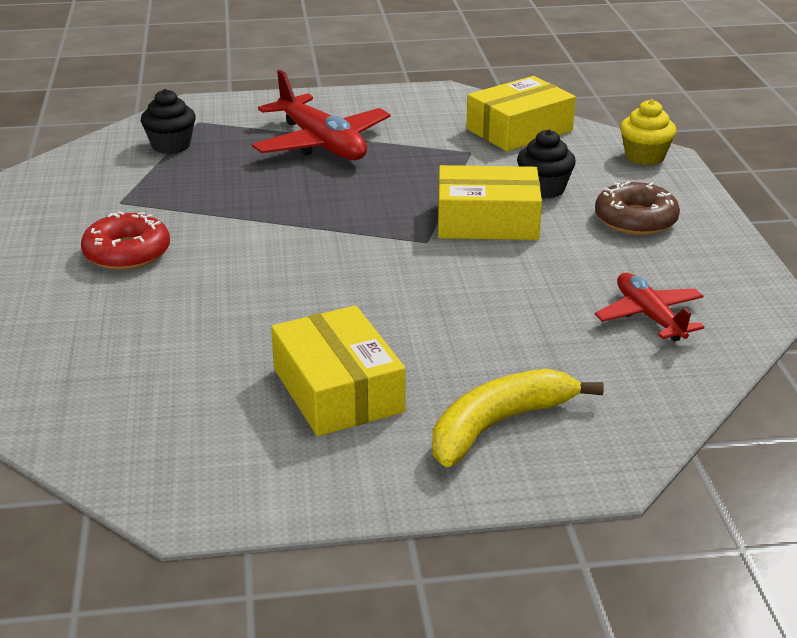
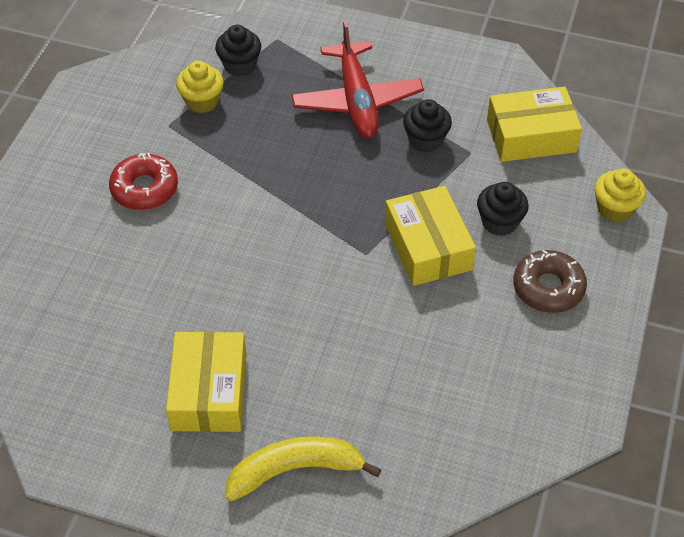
camera: 25 degrees right, 20 degrees up
(147, 178) = (202, 101): none -> yellow cupcake
(417, 153) = (425, 140): none -> black cupcake
(487, 221) = (427, 246): yellow box -> yellow box turned 45 degrees clockwise
(649, 316) = (478, 404): red plane -> none

